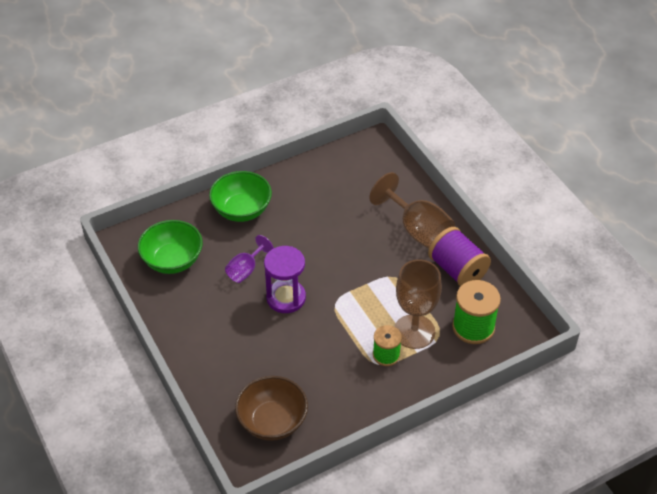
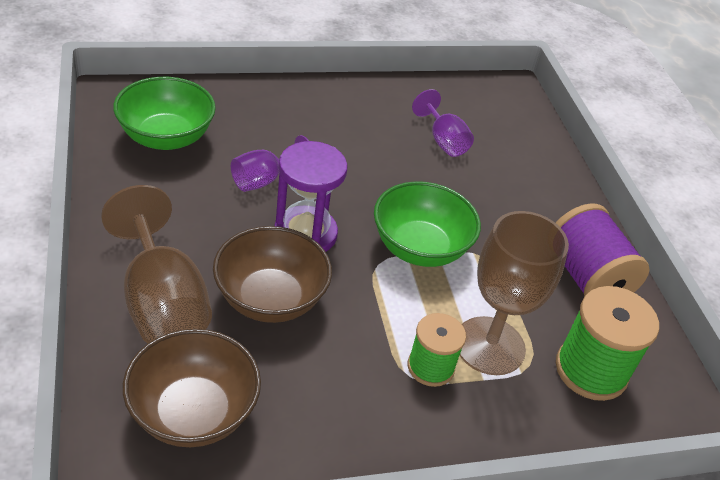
camera: 10 degrees right, 5 degrees down
(242, 210) = (295, 108): green bowl -> green bowl (419, 248)
(284, 345) = (270, 299): none -> brown bowl
(344, 202) = (443, 141): none -> purple goblet
(418, 230) = (540, 206): brown goblet -> brown goblet (162, 302)

